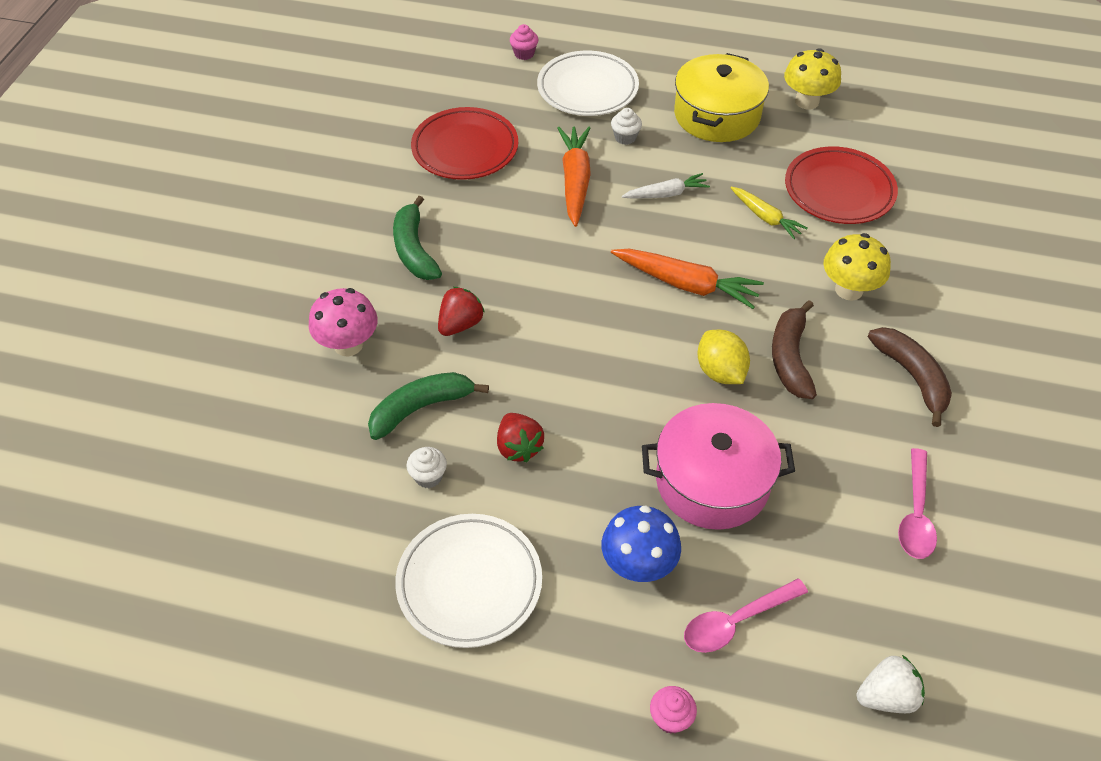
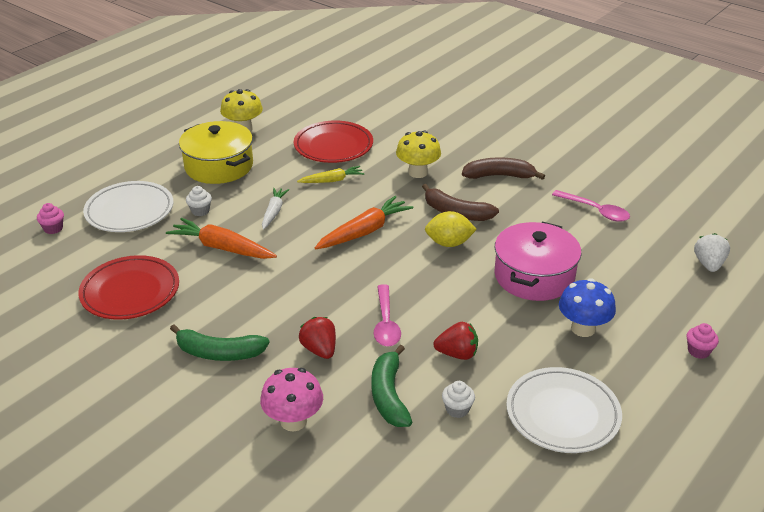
camera: 65 degrees left, 15 degrees down
(736, 621) = (641, 302): pink spoon -> pink spoon (386, 323)

